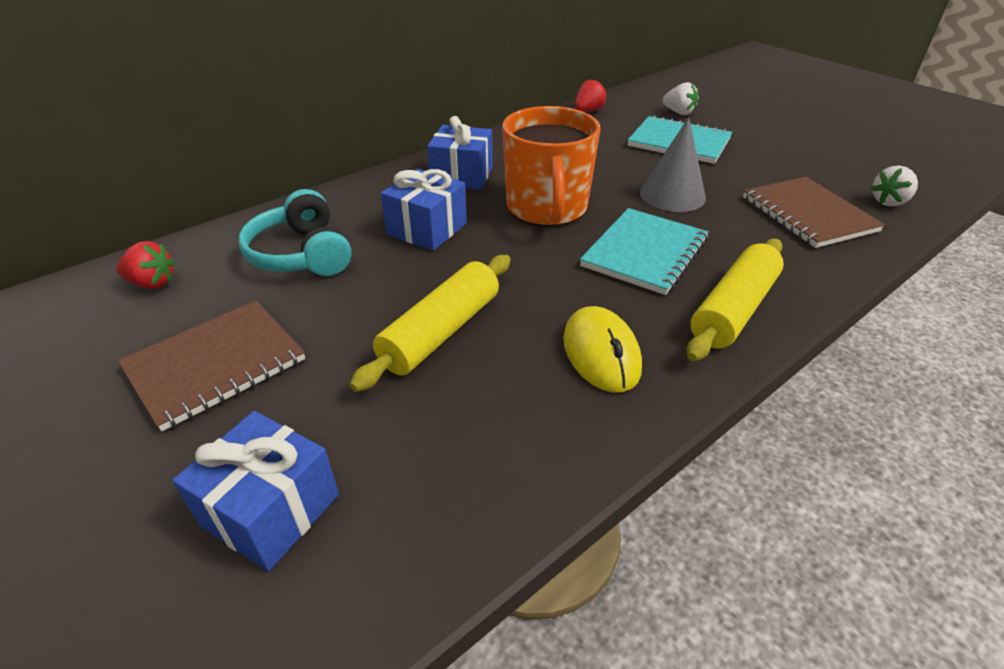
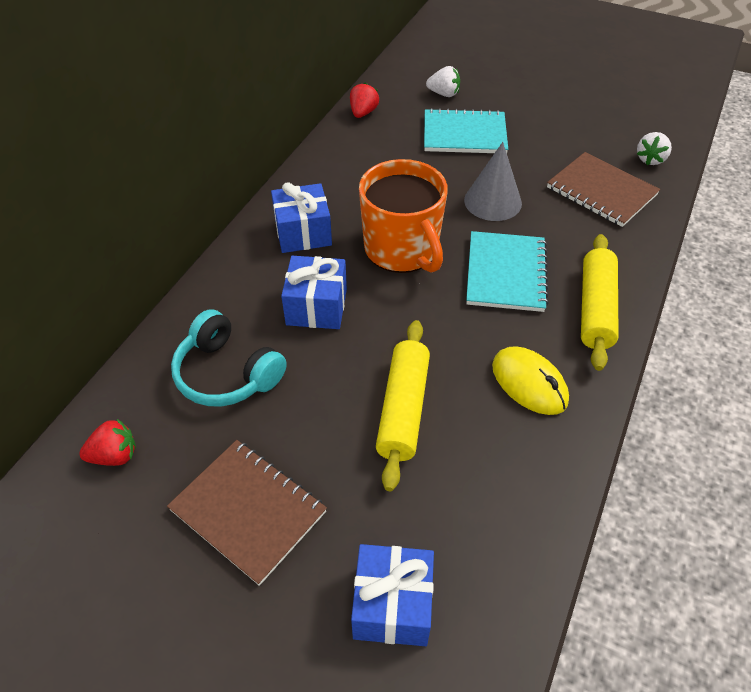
camera: 25 degrees left, 10 degrees up
(215, 365) = (248, 511): brown notebook -> brown notebook turned 75 degrees counterclockwise

